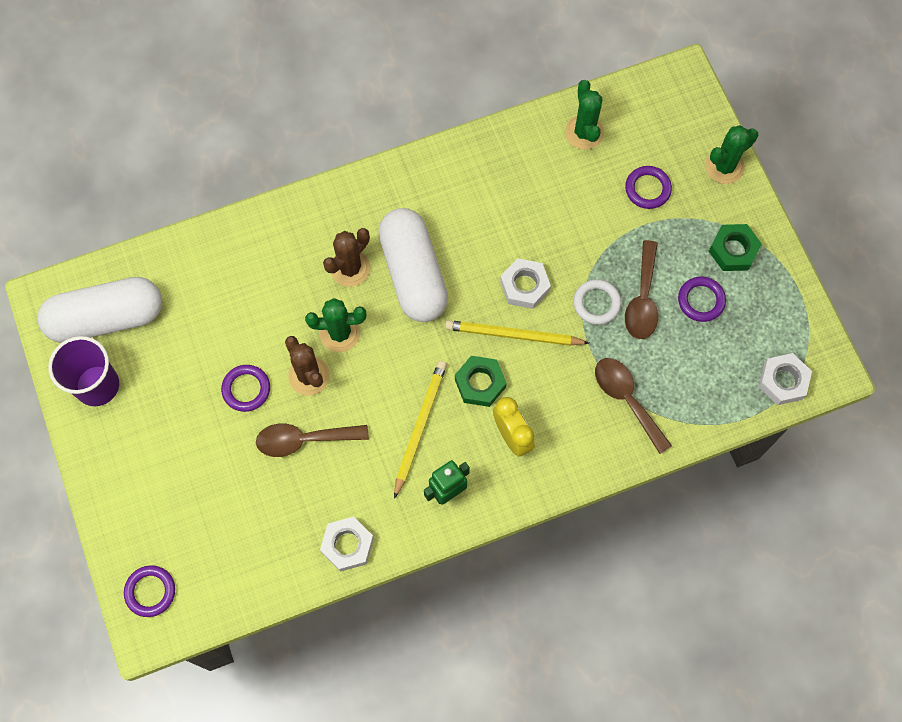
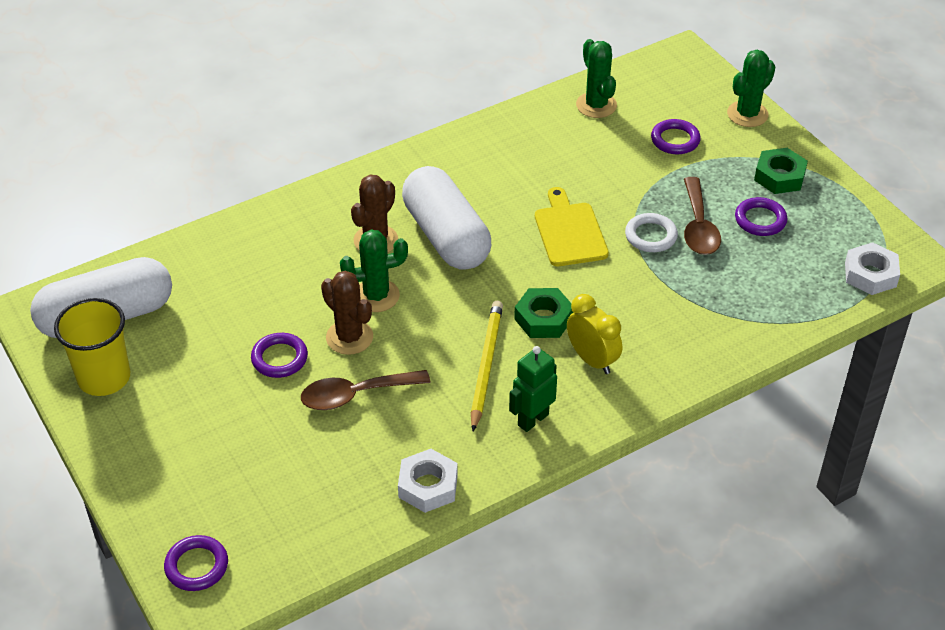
camera: 10 degrees left, 25 degrees down
(97, 385) = (104, 378): purple cup -> yellow cup
(513, 335) = (569, 273): yellow pencil -> none
(524, 286) = (569, 231): white nut -> yellow cutting board
(626, 399) = (708, 311): brown spoon -> none

